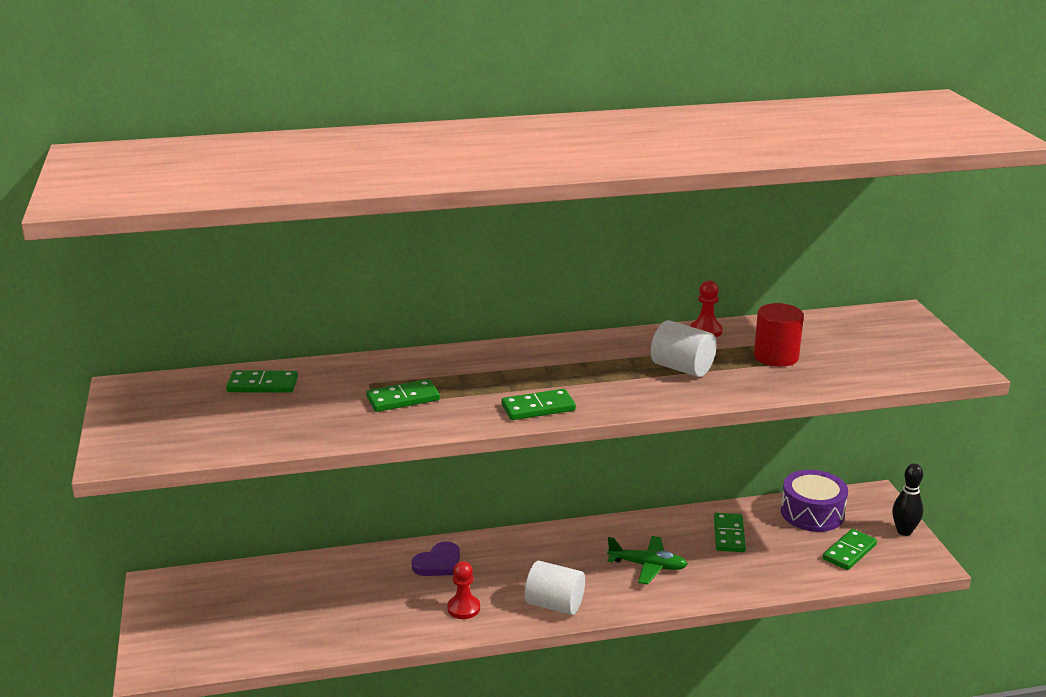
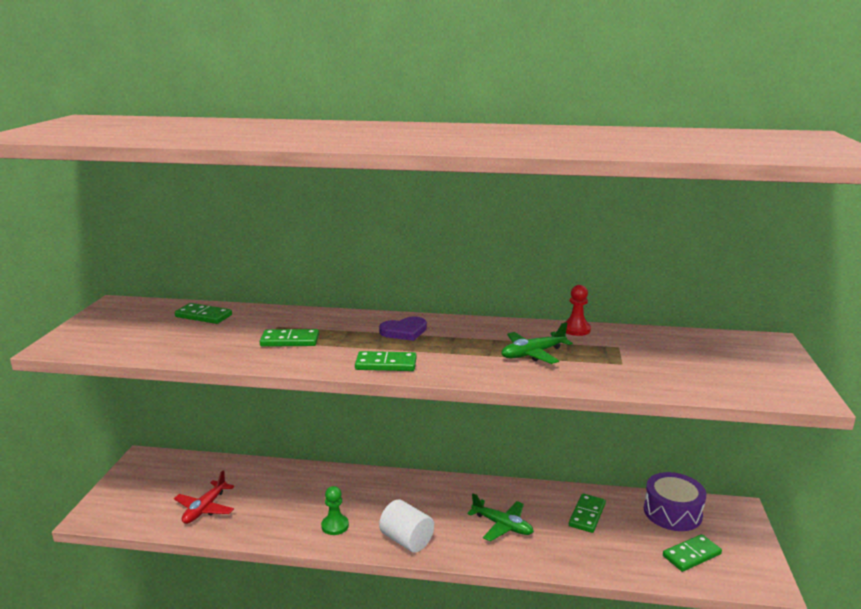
camera: 20 degrees right, 5 degrees down
(291, 625) = (205, 508): none -> red plane
(438, 563) = (340, 486): purple heart -> purple heart (404, 331)
(463, 608) = (335, 526): red pawn -> green pawn
(682, 368) = (532, 354): white cylinder -> green plane
(776, 356) = (624, 358): red cylinder -> none
(904, 531) = (754, 548): black bowling pin -> none

